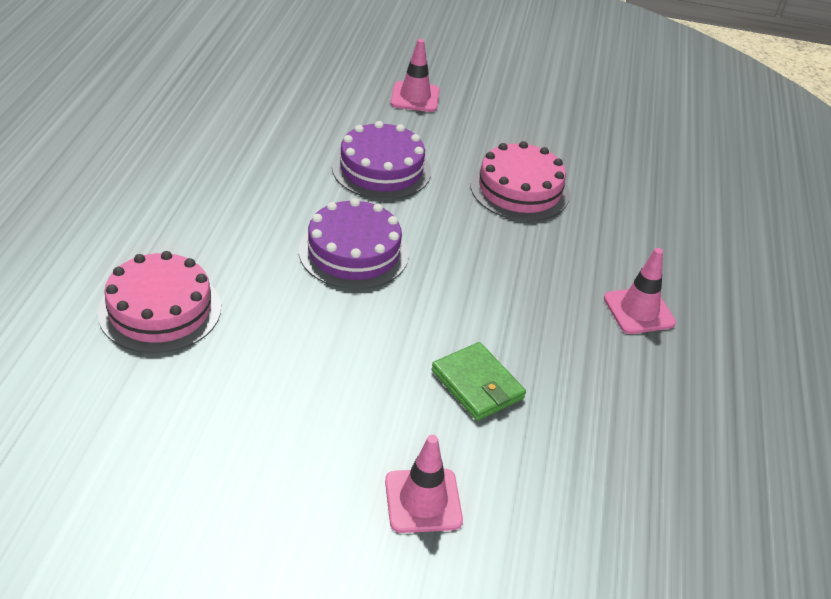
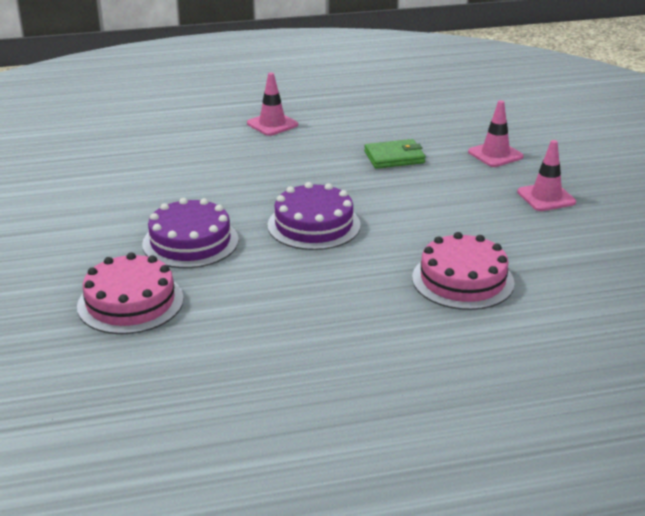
camera: 110 degrees left, 10 degrees down
(415, 97) = (48, 256): pink traffic cone -> pink traffic cone (546, 197)
(477, 385) = (394, 157): green wallet -> green wallet turned 45 degrees clockwise
(519, 189) = (168, 181): pink cake -> pink cake (130, 302)

